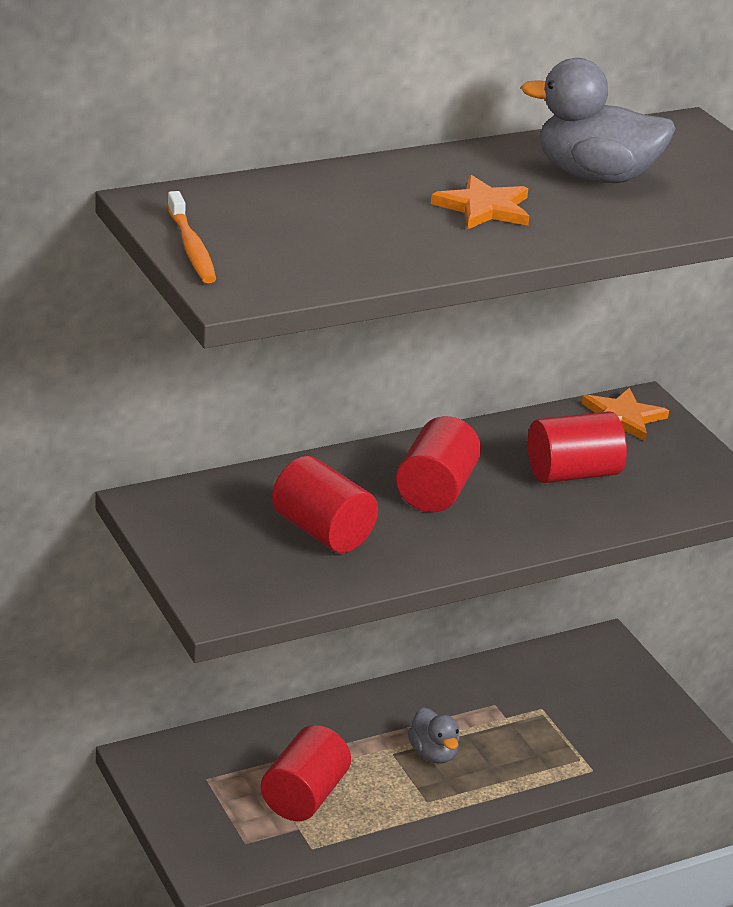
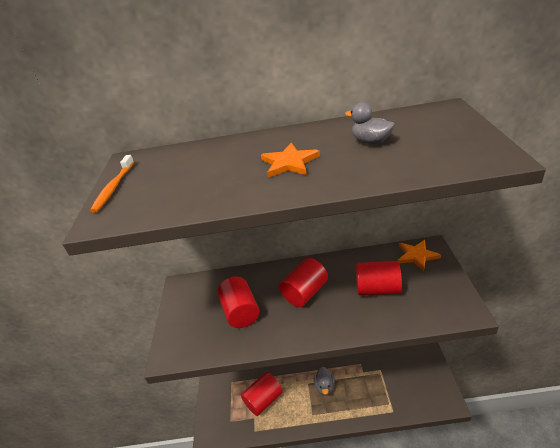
camera: 30 degrees right, 5 degrees up
(595, 176) = (371, 141): grey duck -> grey duck, size x0.55

